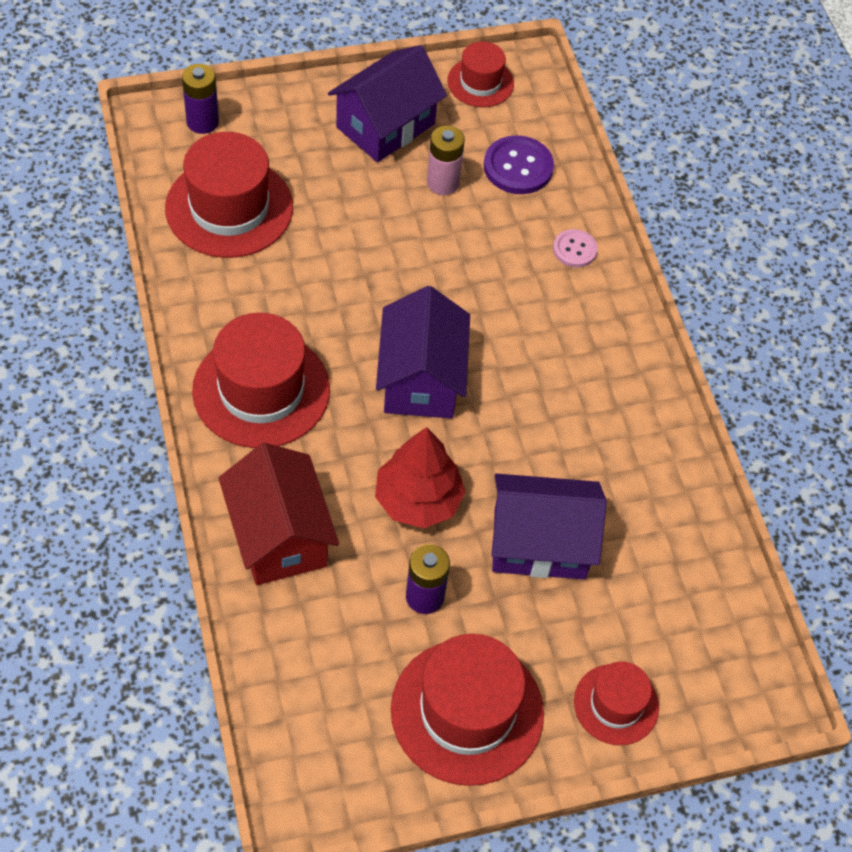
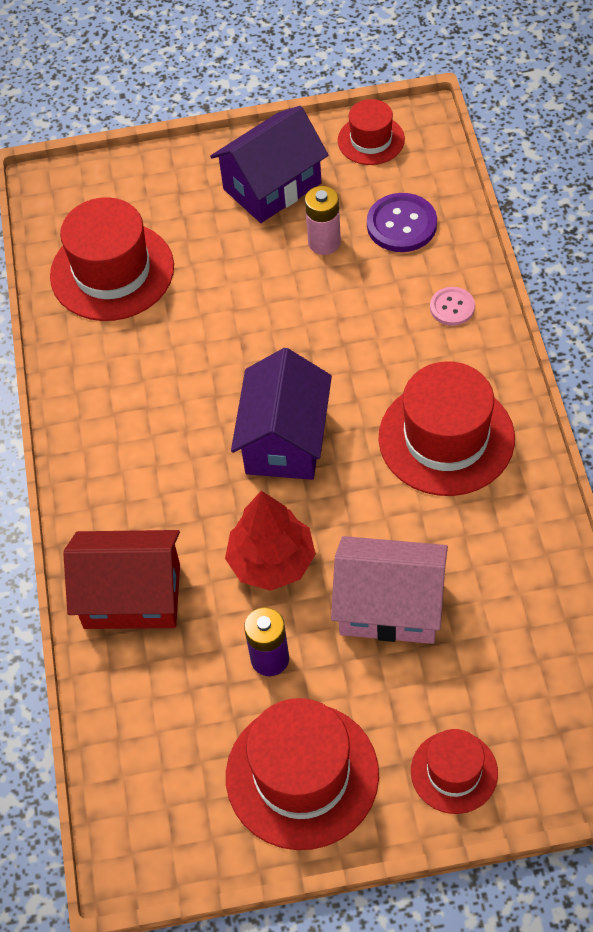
camera: 15 degrees right, 0 degrees up
(202, 122) = (94, 187): purple battery -> none
(261, 390) = (127, 451): red hat -> red hat (446, 438)
(279, 535) = (132, 596): red house -> red house turned 75 degrees counterclockwise
(539, 543) = (390, 606): purple house -> pink house

